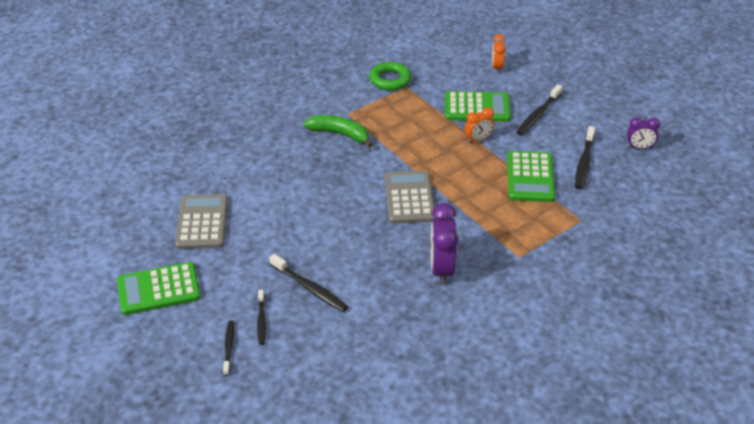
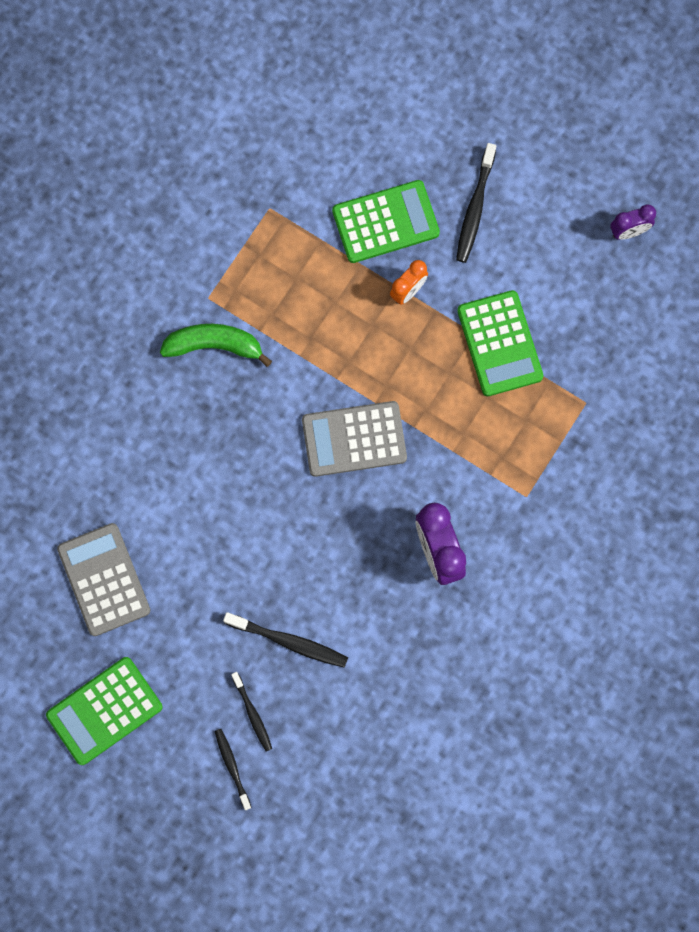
camera: 20 degrees left, 35 degrees up
(390, 80) = (240, 201): green ring -> none
(409, 198) = (354, 439): grey calculator -> grey calculator turned 75 degrees counterclockwise
(496, 67) = (386, 119): orange clock -> none
(584, 163) = (563, 289): black toothbrush -> none

